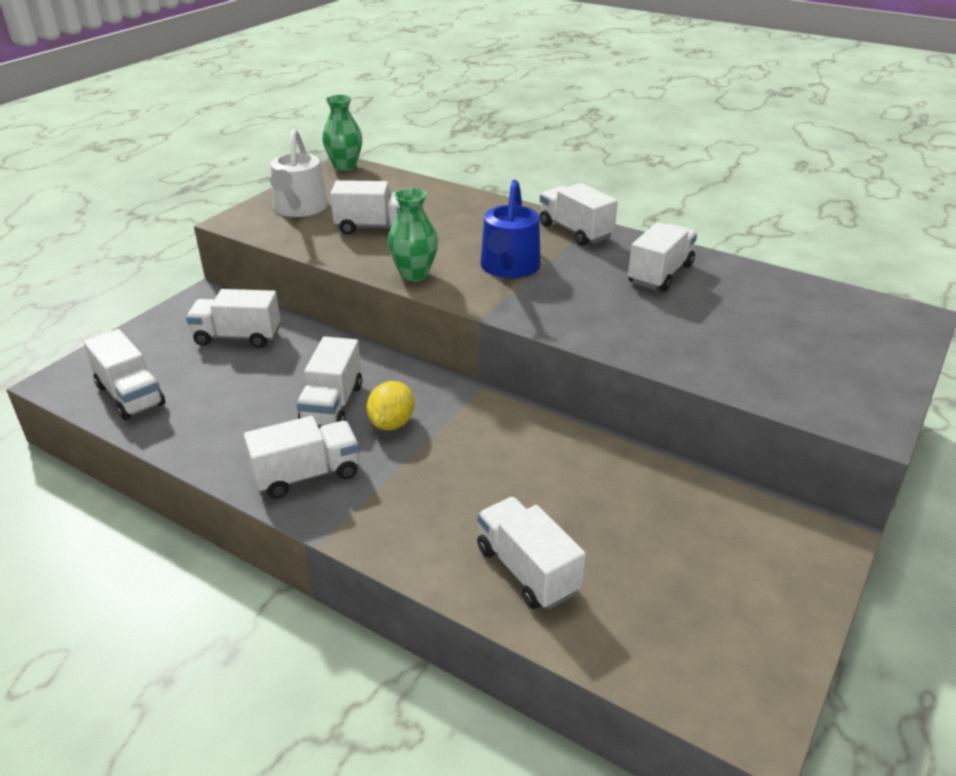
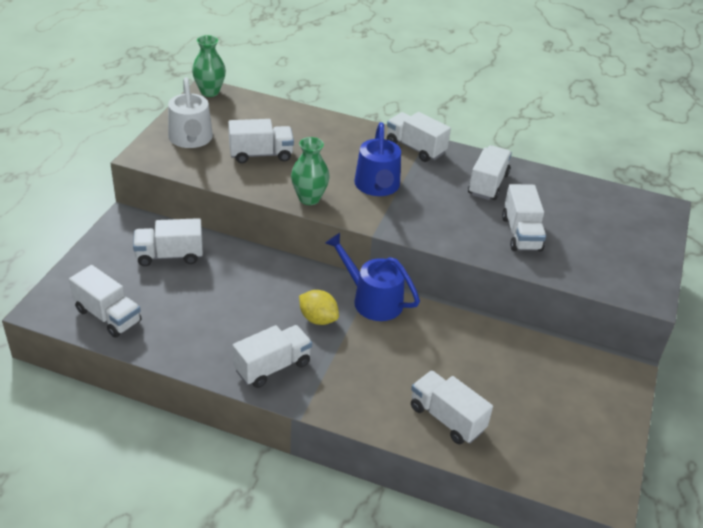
camera: 15 degrees left, 5 degrees up
(332, 405) = (268, 308): white truck -> white truck (521, 233)
(392, 423) = (318, 319): yellow lemon -> yellow lemon turned 60 degrees counterclockwise
(474, 407) = (372, 300): none -> blue watering can

